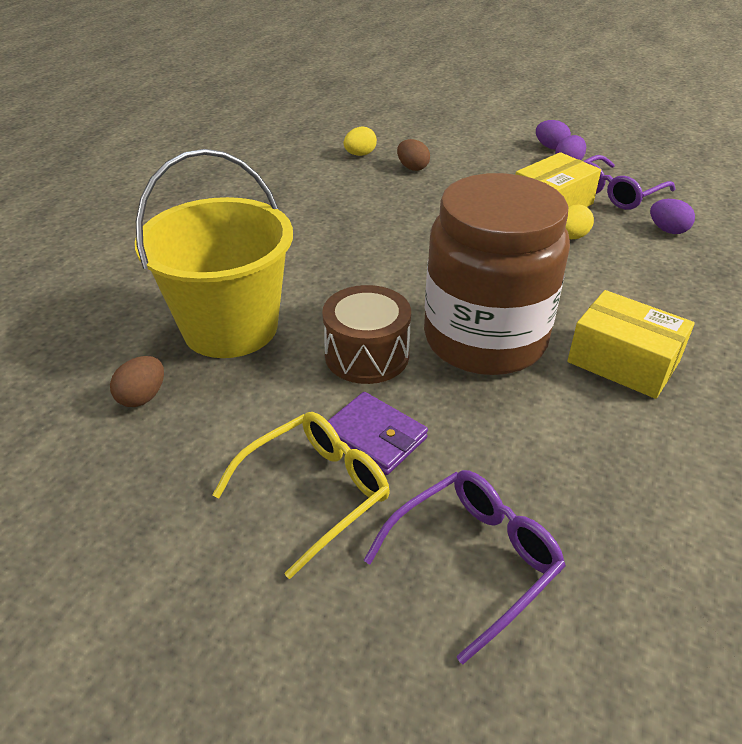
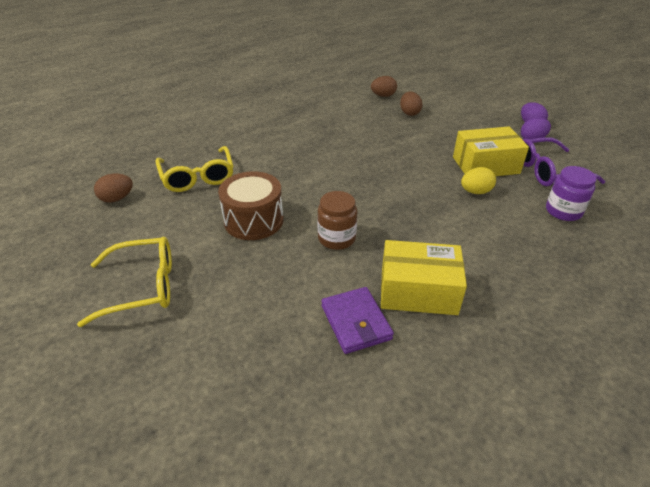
camera: 30 degrees right, 0 degrees up
(230, 327) = (197, 177): yellow bucket -> yellow glasses
(360, 154) = (383, 96): yellow egg -> brown egg
(375, 437) = (206, 270): purple wallet -> purple wallet (355, 322)
(474, 559) = (182, 368): purple glasses -> none
(485, 339) = (336, 238): brown jar -> brown jar, size x0.41
(623, 362) = (418, 291): yellow box -> yellow box turned 60 degrees counterclockwise
(667, 230) = (563, 211): purple egg -> purple jar

